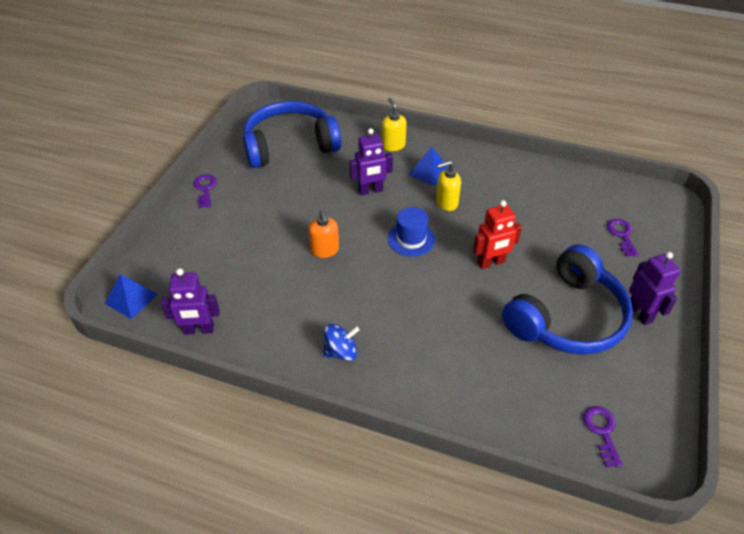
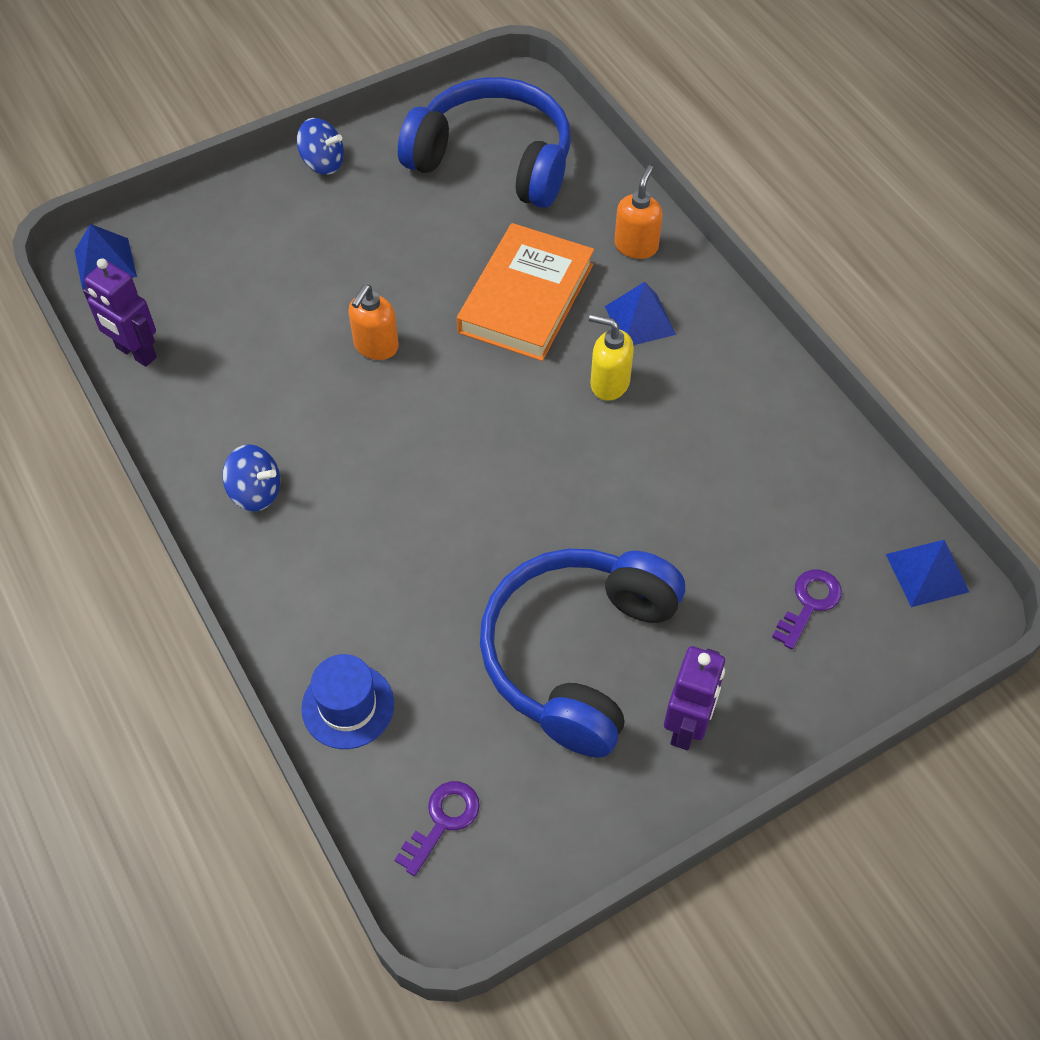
camera: 40 degrees right, 10 degrees up
(205, 189) = (323, 163): purple key -> blue spinning top
(370, 191) = (526, 298): purple robot -> orange book
(393, 145) = (636, 246): yellow soap dispenser -> orange soap dispenser
(411, 239) = (500, 404): blue hat -> blue hat (348, 706)
(491, 263) = (567, 510): red robot -> none
(566, 317) = (578, 654): blue headphones -> blue headphones turned 120 degrees clockwise
(644, 197) = (927, 573): none -> blue pyramid

